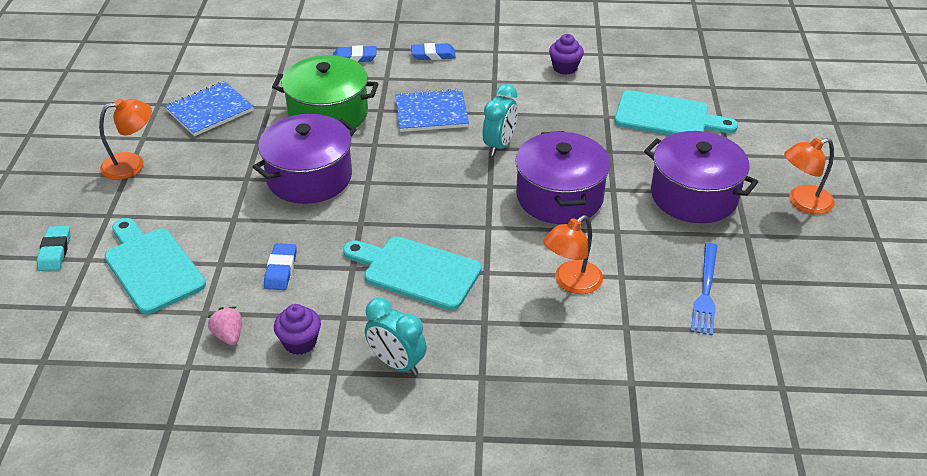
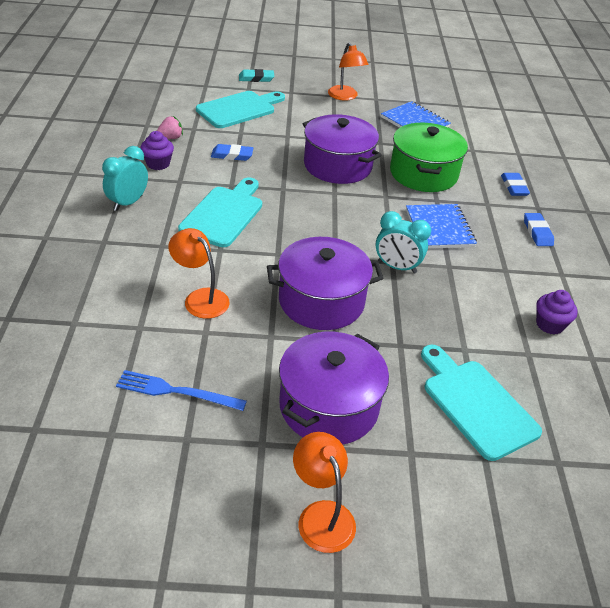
camera: 85 degrees right, 0 degrees up
(667, 117) = (476, 404): turquoise cutting board -> turquoise cutting board turned 135 degrees clockwise

